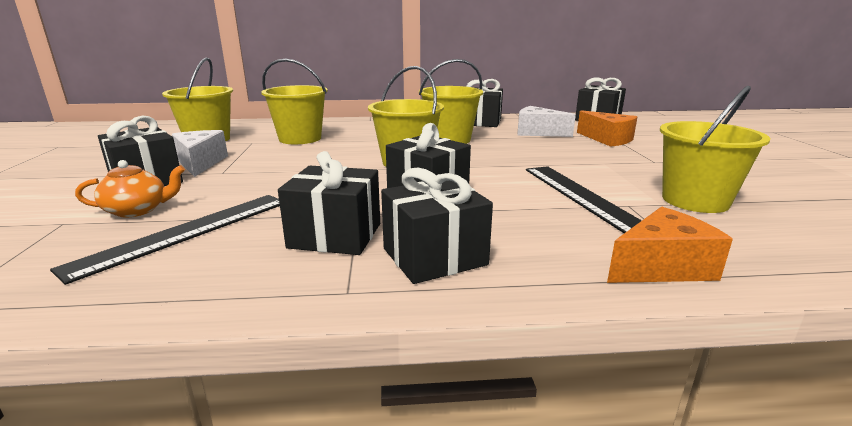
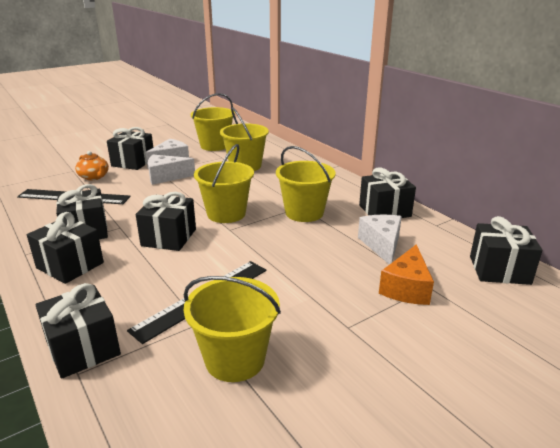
camera: 60 degrees right, 5 degrees up
(247, 171) = (166, 177): none -> white cheese
(662, 267) = (83, 348): orange cheese -> black gift

